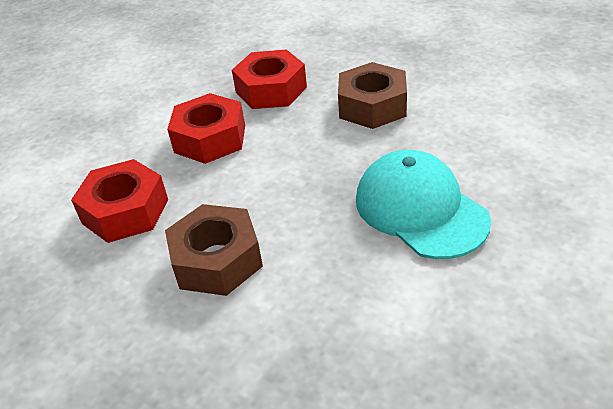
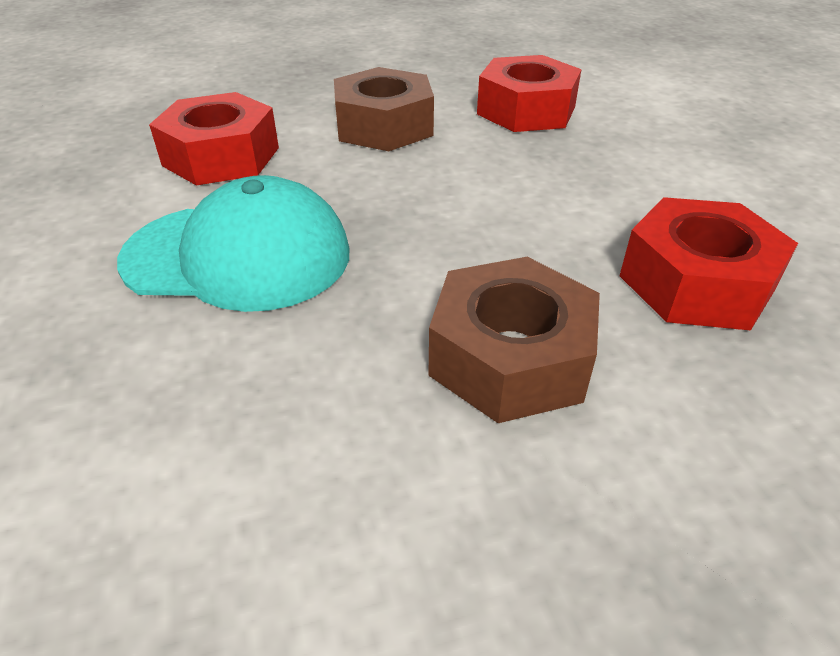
camera: 125 degrees right, 0 degrees up
(210, 139) = (605, 187): red nut -> red nut (221, 156)

